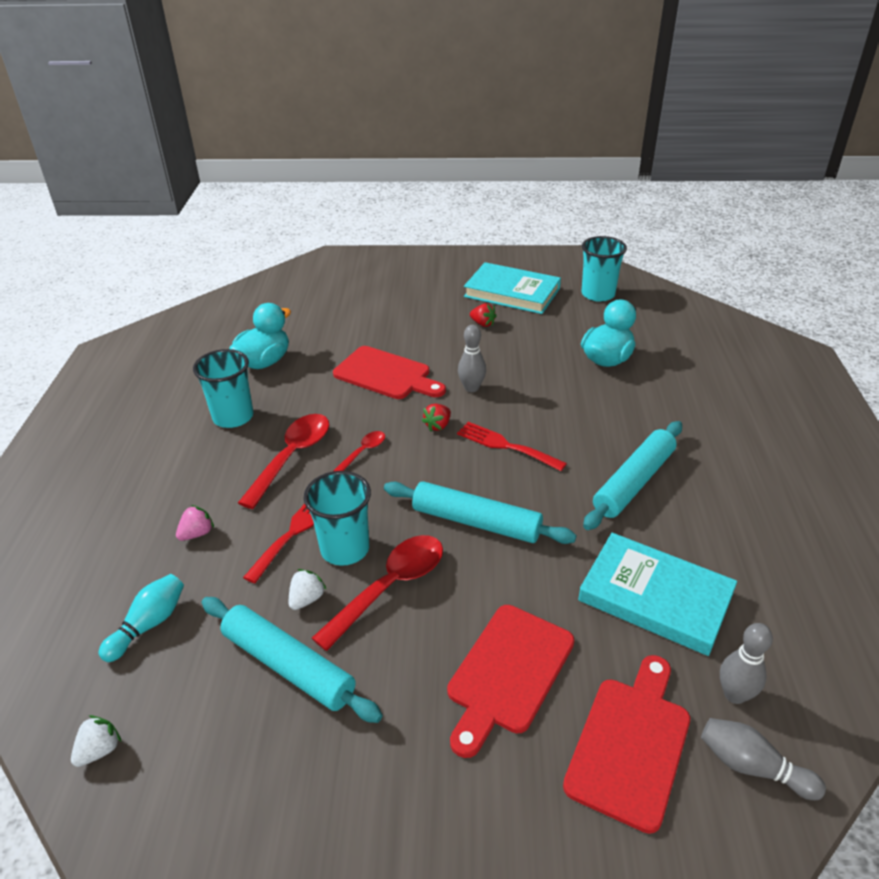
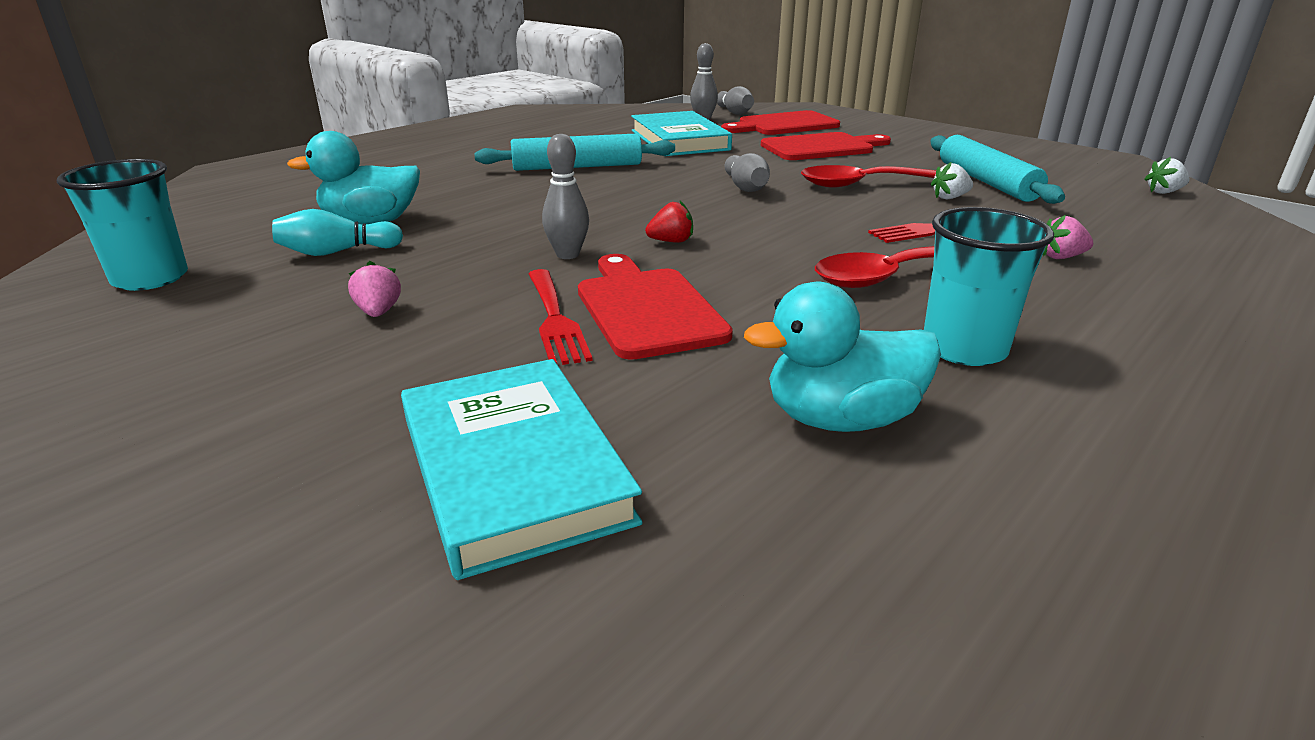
camera: 140 degrees left, 10 degrees down
(149, 624) = (1125, 224): turquoise bowling pin -> turquoise bowling pin (337, 252)
(345, 548) = (889, 207): turquoise cup -> none
(363, 452) = (793, 251): red spoon -> none
(476, 522) = (745, 187): turquoise rolling pin -> grey bowling pin
(483, 324) = (378, 312): red strawberry -> pink strawberry
(505, 445) = (632, 209): red fork -> red fork (555, 320)
(512, 292) = (214, 336): turquoise book -> turquoise book (513, 469)

